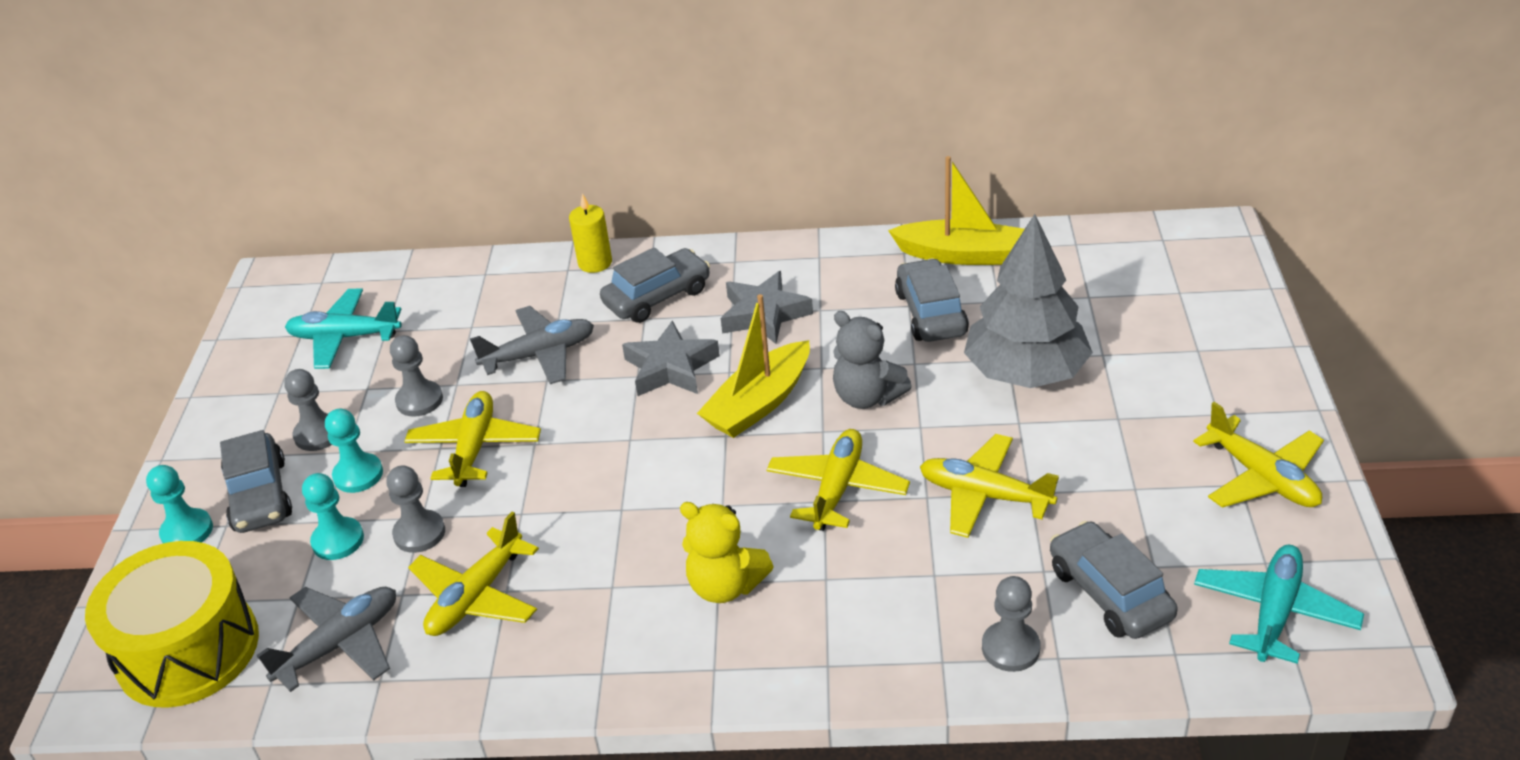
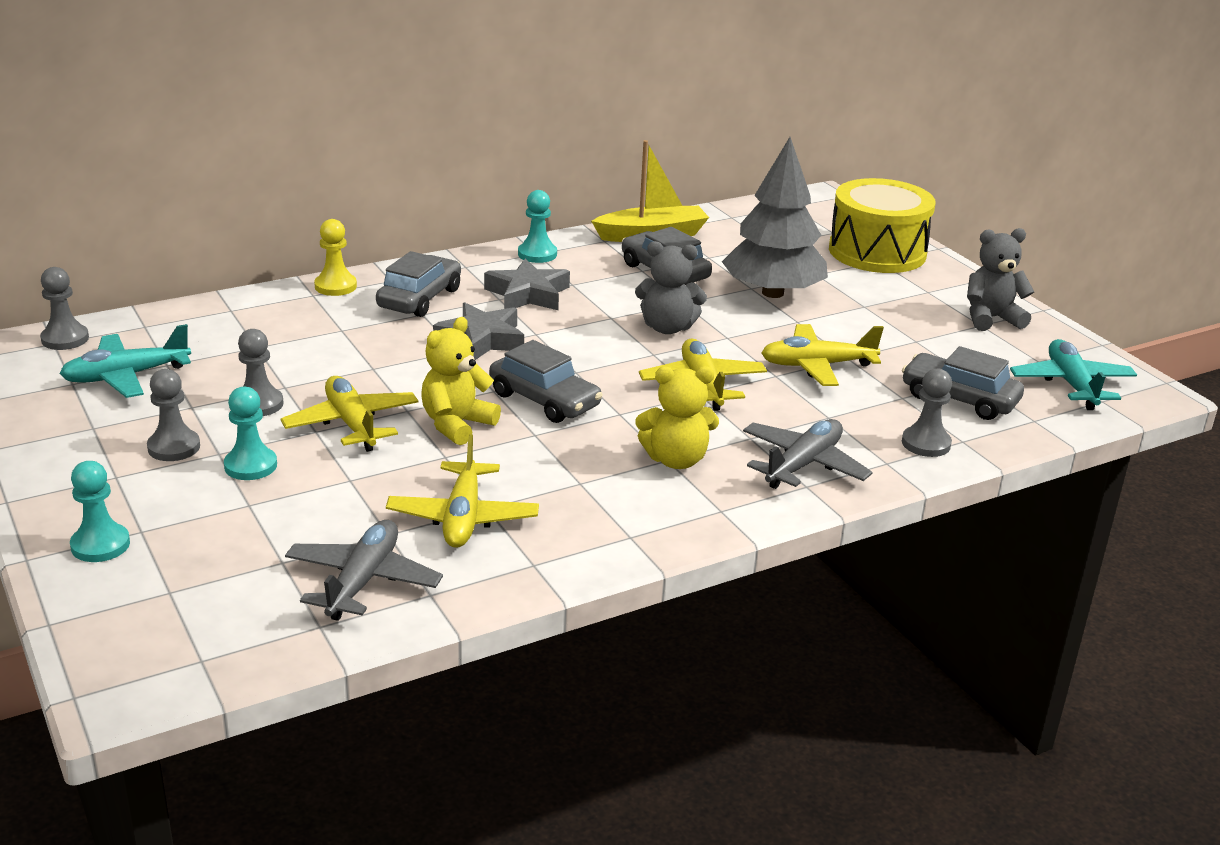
camera: 35 degrees left, 10 degrees down
(188, 650) = (201, 626): yellow drum -> yellow drum (877, 252)
(260, 496) = (157, 502): grey car -> grey car (544, 400)
(338, 540) = (280, 514): turquoise pawn -> turquoise pawn (537, 254)
(419, 533) = (360, 490): grey pawn -> grey pawn (65, 339)
(539, 355) = (348, 353): grey plane -> grey plane (803, 464)
(562, 475) = (456, 425): none -> yellow teddy bear
(595, 263) = (335, 286): yellow candle -> yellow pawn
(759, 403) = (583, 347): yellow boat -> none
(1262, 477) = (991, 318): yellow plane -> grey teddy bear

